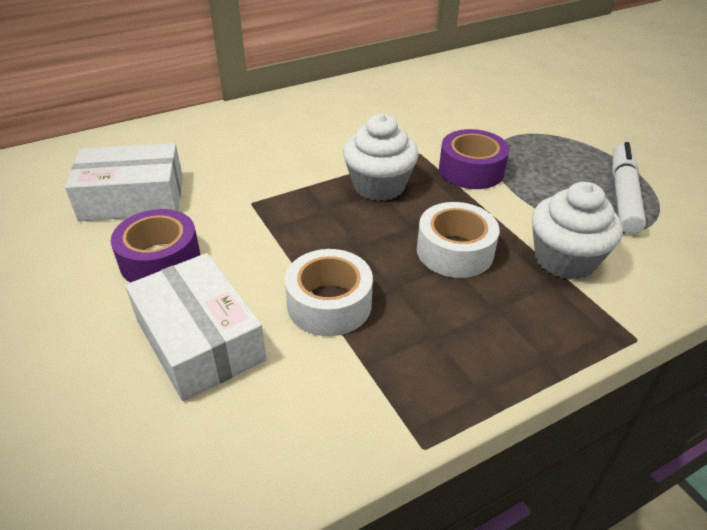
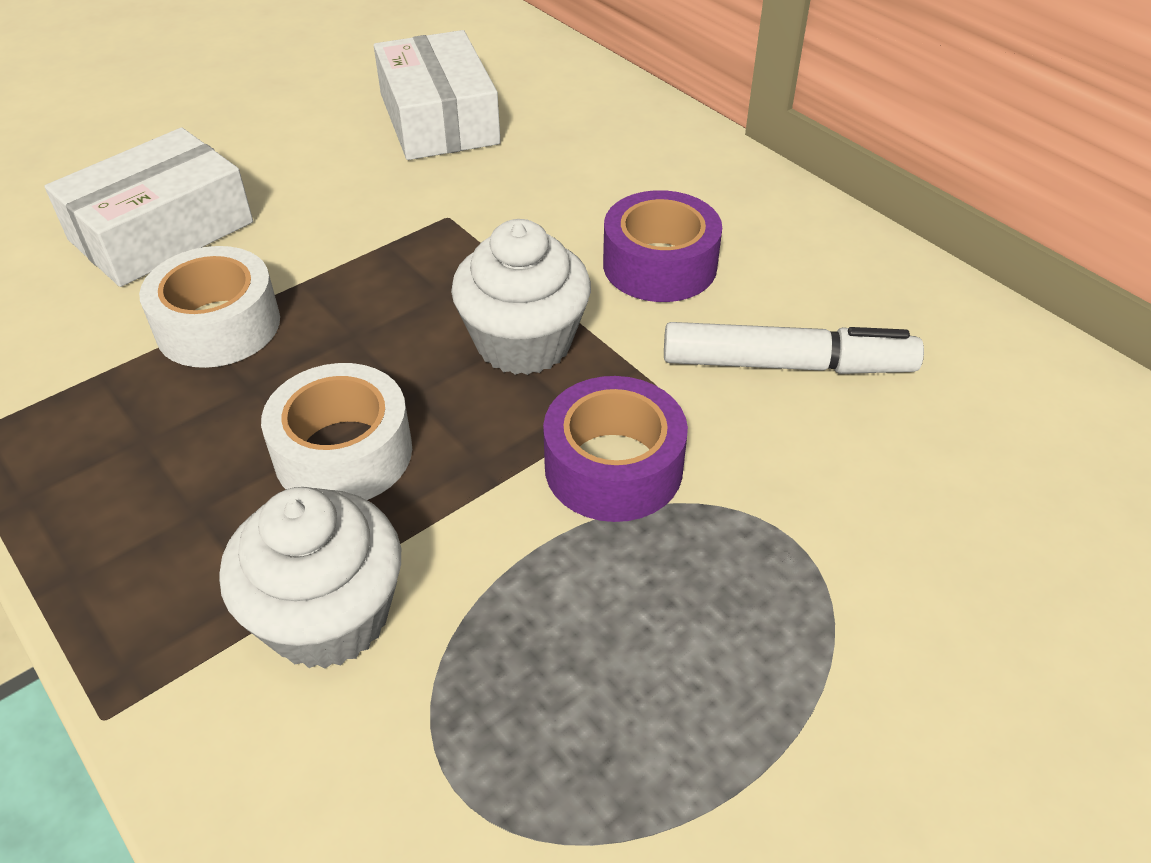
camera: 80 degrees right, 5 degrees up
(160, 259) = (309, 170): purple tape -> purple tape (659, 265)
(623, 195) = (584, 758): white marker -> white marker (787, 365)

